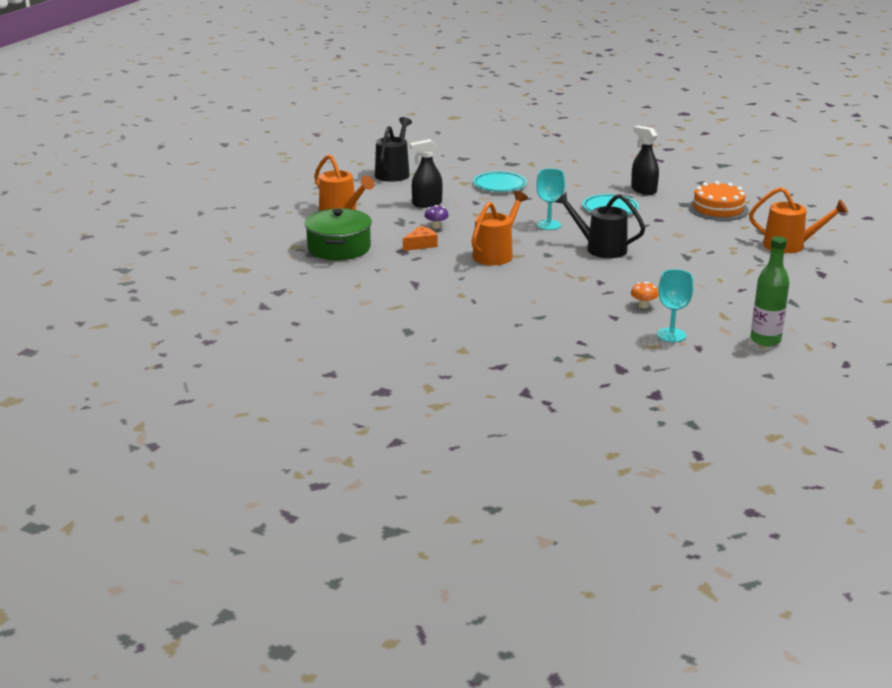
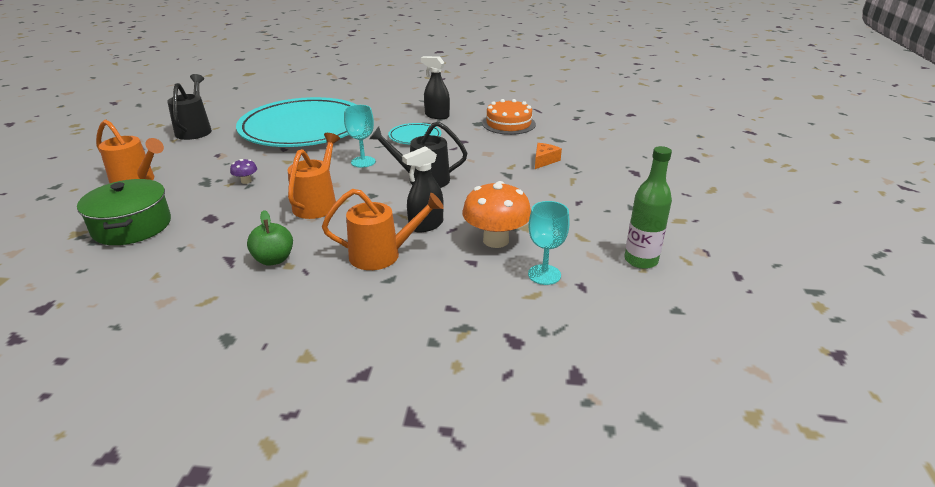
camera: 20 degrees left, 5 degrees up
(421, 245) = (231, 206): orange cheese -> orange cheese (544, 160)
(426, 204) = (232, 158): black spray bottle -> black spray bottle (425, 225)
(450, 289) = (274, 259): none -> green apple
(499, 184) = (303, 128): turquoise plate -> turquoise plate, size x2.45
(643, 305) = (496, 240): orange mushroom -> orange mushroom, size x2.22
(790, 245) = (590, 149): orange watering can -> orange watering can (383, 255)

